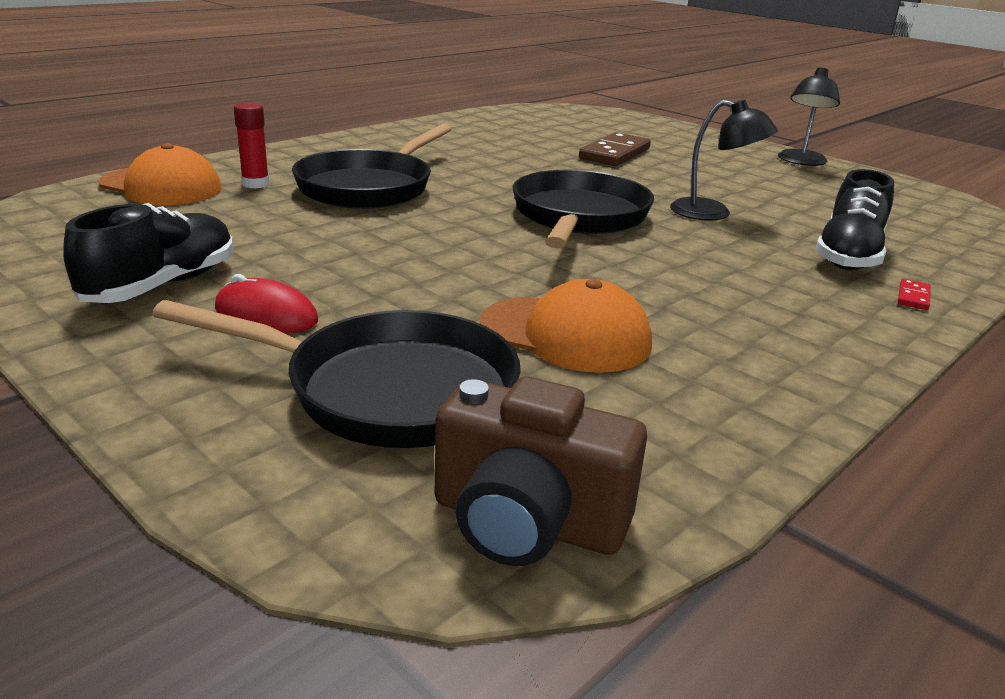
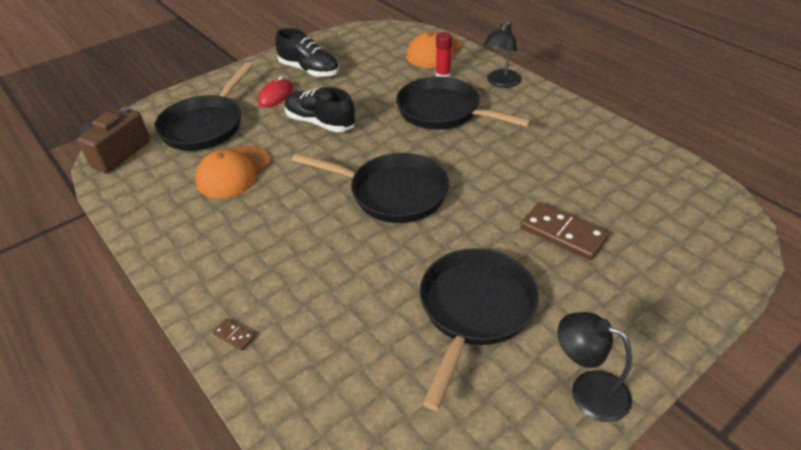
camera: 100 degrees right, 15 degrees up
(713, 213) = (404, 266): black lamp -> black lamp (500, 83)
(751, 188) = (474, 310): none -> black pan
(848, 255) = (311, 326): black shoe -> black shoe (320, 123)
(913, 297) = (234, 335): red domino -> brown domino

